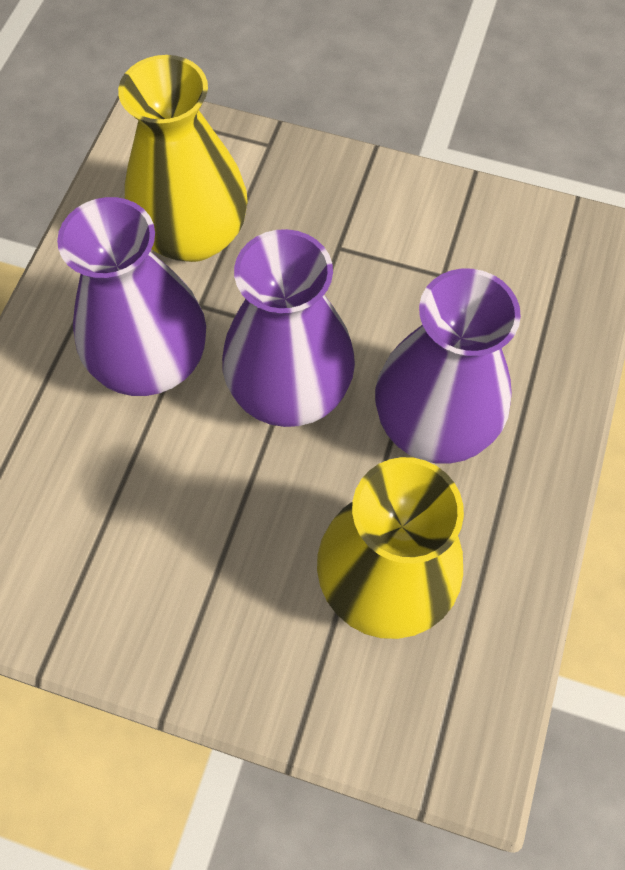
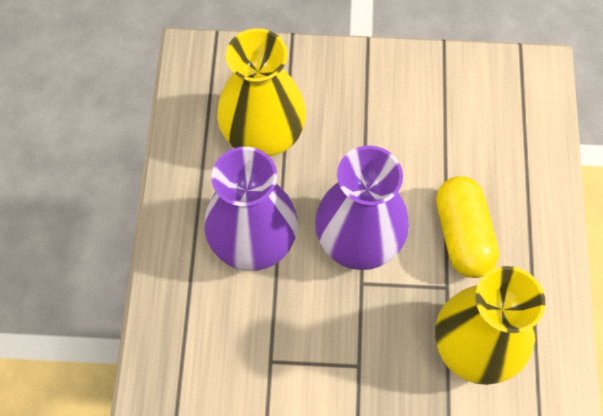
camera: 165 degrees right, 0 degrees up
(151, 361) = (463, 235): purple vase -> yellow capsule

